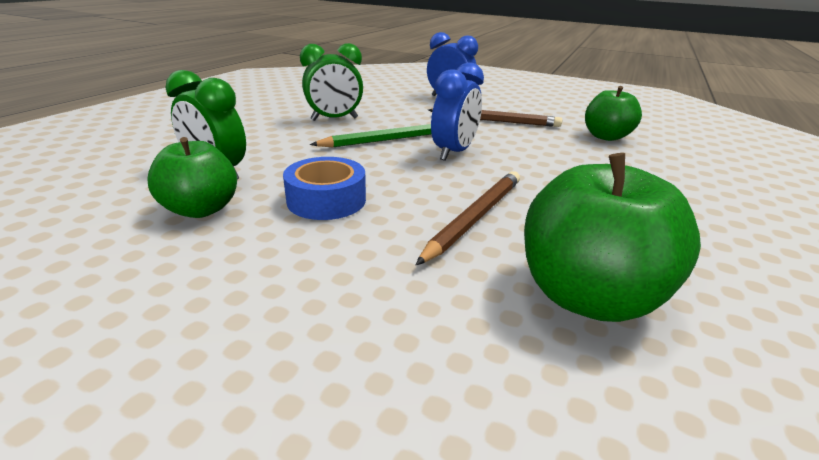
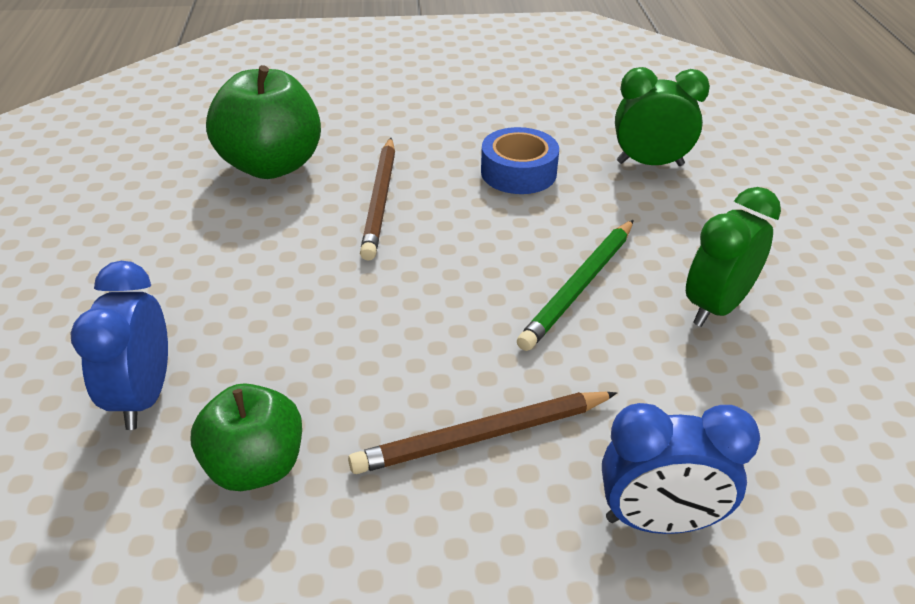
camera: 150 degrees right, 10 degrees up
(201, 209) = (591, 133): green apple -> none
(453, 153) = (473, 293): blue clock -> blue clock (143, 396)

